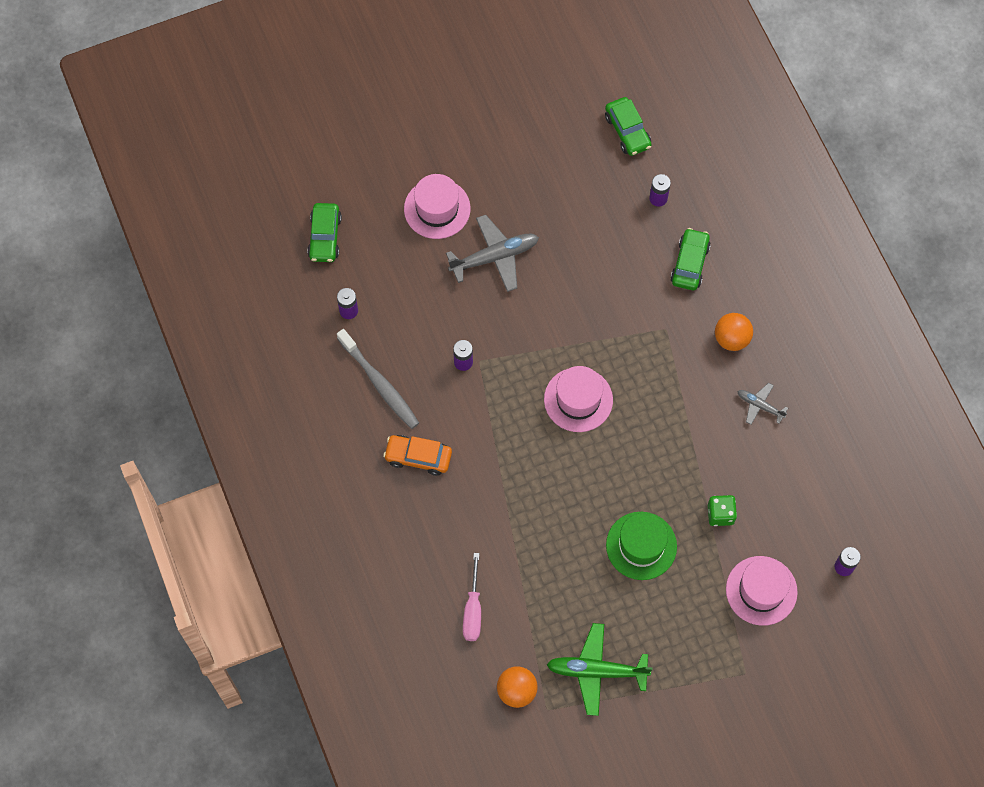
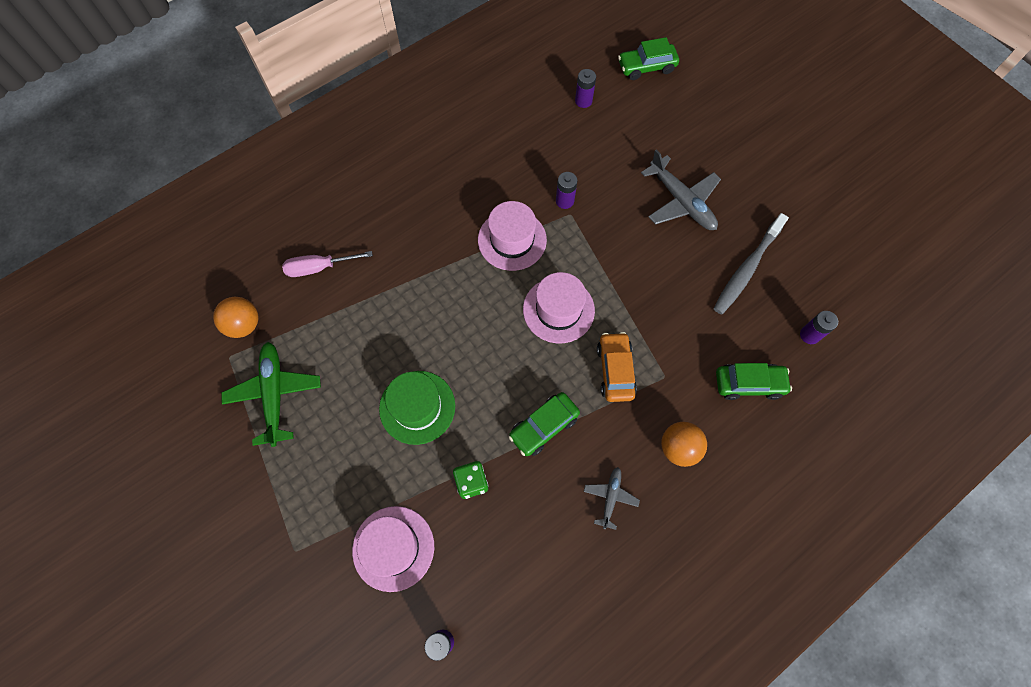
camera: 75 degrees right, 0 degrees up
(379, 384) = (521, 140): grey toothbrush -> grey toothbrush (747, 269)
(418, 457) = (459, 187): orange car -> orange car (615, 370)
(437, 209) = (710, 143): pink hat -> pink hat (512, 240)
(627, 131) = (871, 288): green car -> green car (544, 427)

